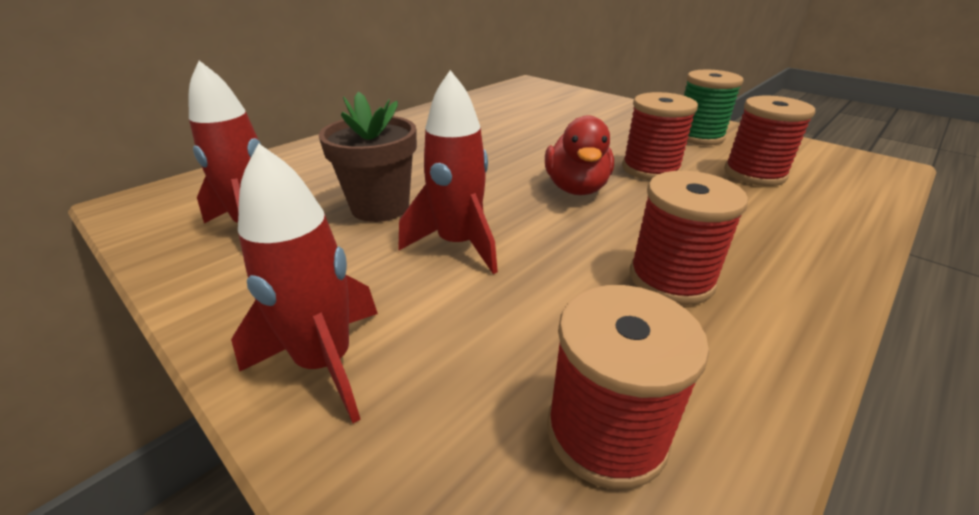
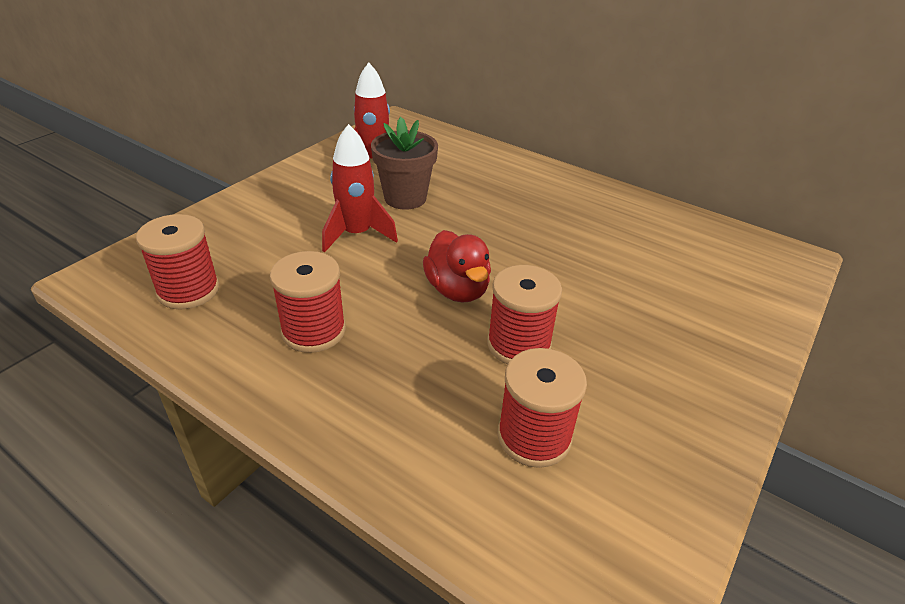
camera: 80 degrees right, 5 degrees up
(325, 363) = (251, 207): red rocket -> none
(576, 188) = (457, 290): red duck -> red duck turned 105 degrees counterclockwise
(698, 136) = (651, 407): green spool -> none

